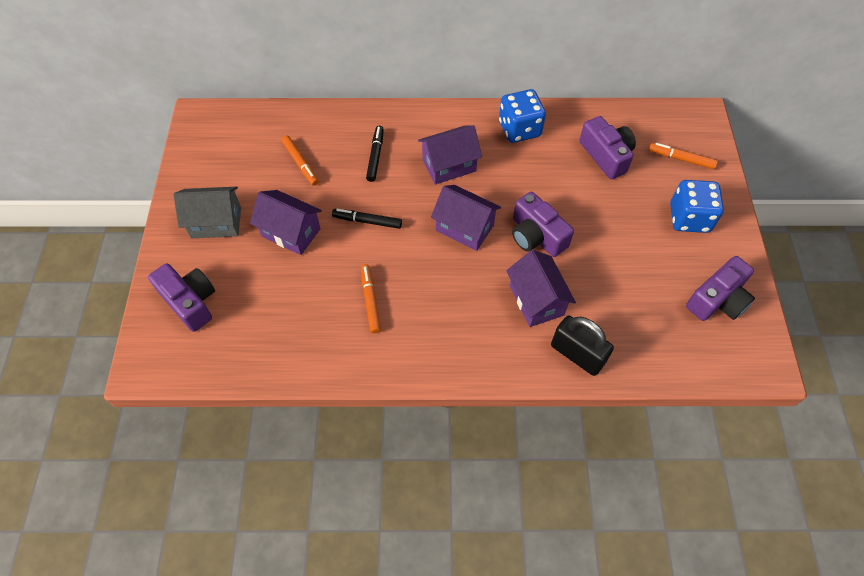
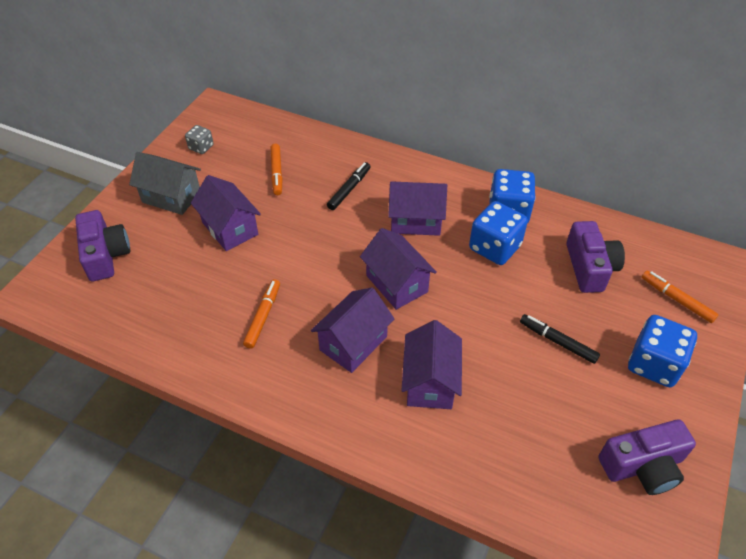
camera: 25 degrees right, 10 degrees down
(212, 163) = (201, 147): none -> grey dice
(367, 221) = (305, 243): black marker -> black marker (557, 341)
(459, 293) = (353, 343): none -> purple house
(525, 166) = (494, 247): none -> blue dice
(536, 236) = (467, 318): purple camera -> none
(577, 354) = (442, 456): black padlock -> none

